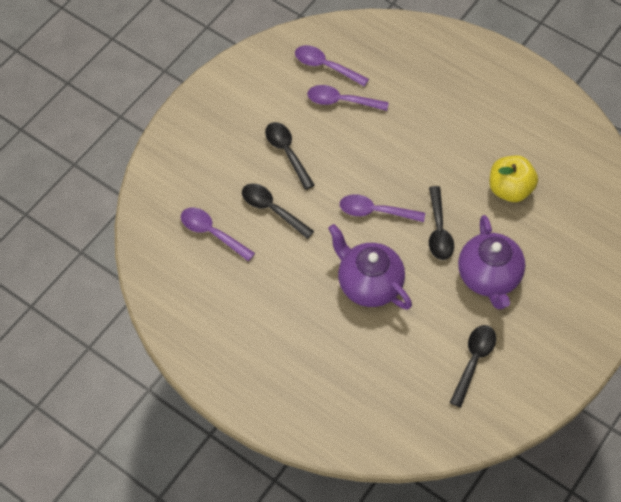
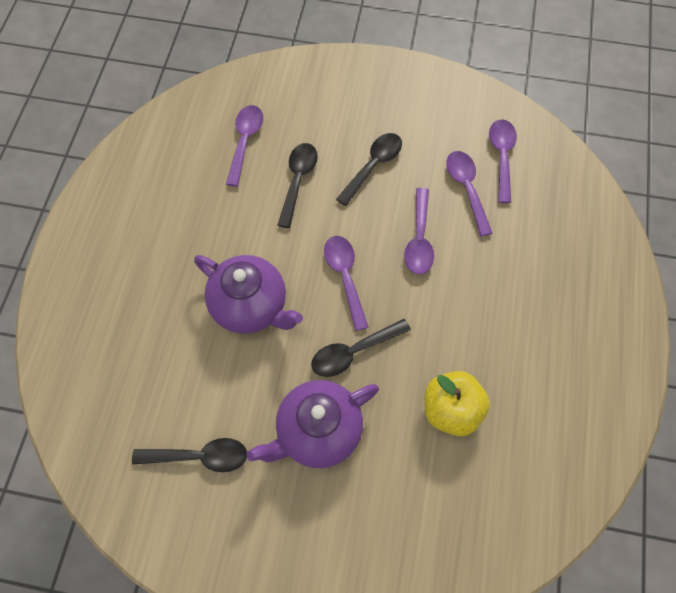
camera: 65 degrees right, 5 degrees up
(368, 150) = (419, 239): none -> purple spoon
(368, 284) = (251, 306): purple teapot -> purple teapot turned 105 degrees clockwise

